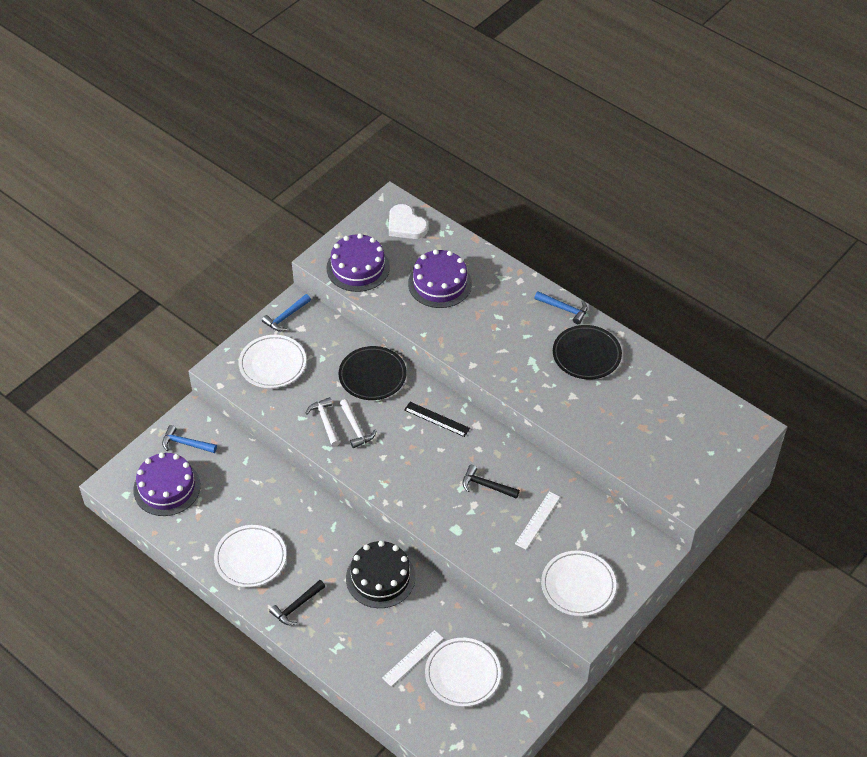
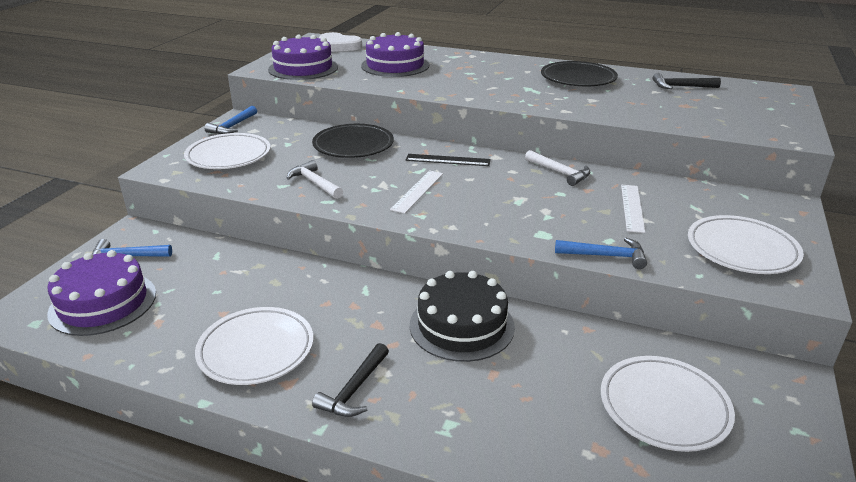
camera: 20 degrees left, 20 degrees down
(356, 428) = (356, 181): white hammer -> white hammer (560, 172)
(413, 658) = (575, 407): white ruler -> white ruler (417, 191)
(486, 485) = (546, 194): black hammer -> black hammer (680, 87)
(564, 309) = (529, 62): blue hammer -> blue hammer (606, 256)

